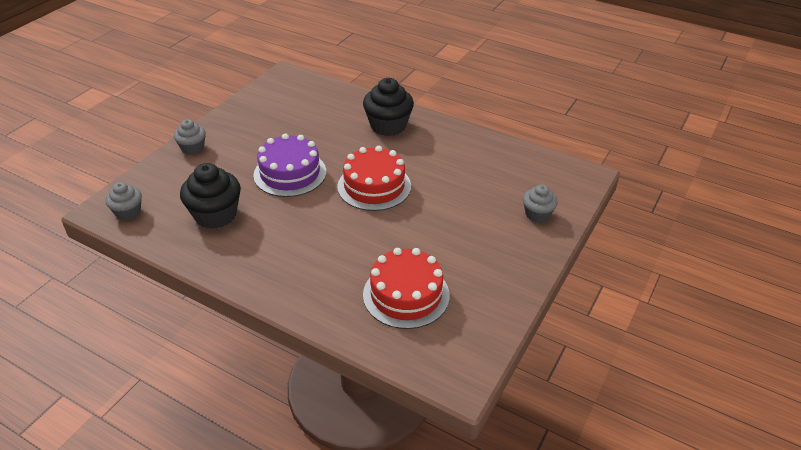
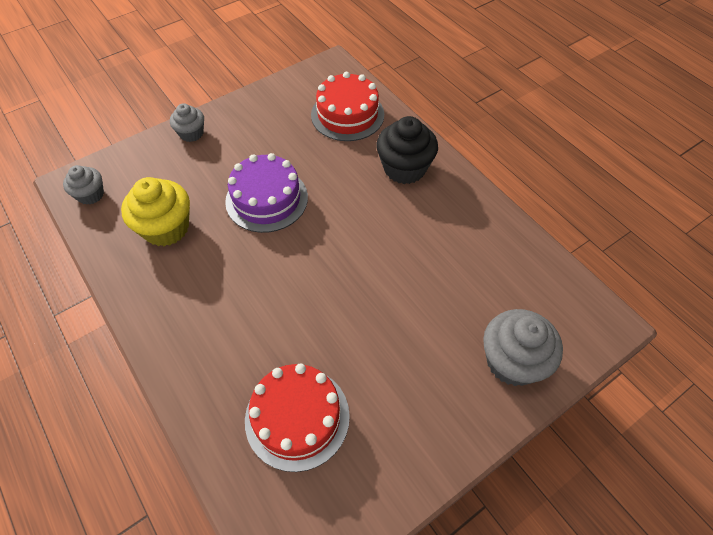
camera: 25 degrees right, 15 degrees up
(215, 215) = (166, 228): black cupcake -> yellow cupcake
(374, 186) = (344, 248): red cake -> red cake (347, 114)
(537, 214) = (512, 361): grey cupcake -> grey cupcake, size x1.69

